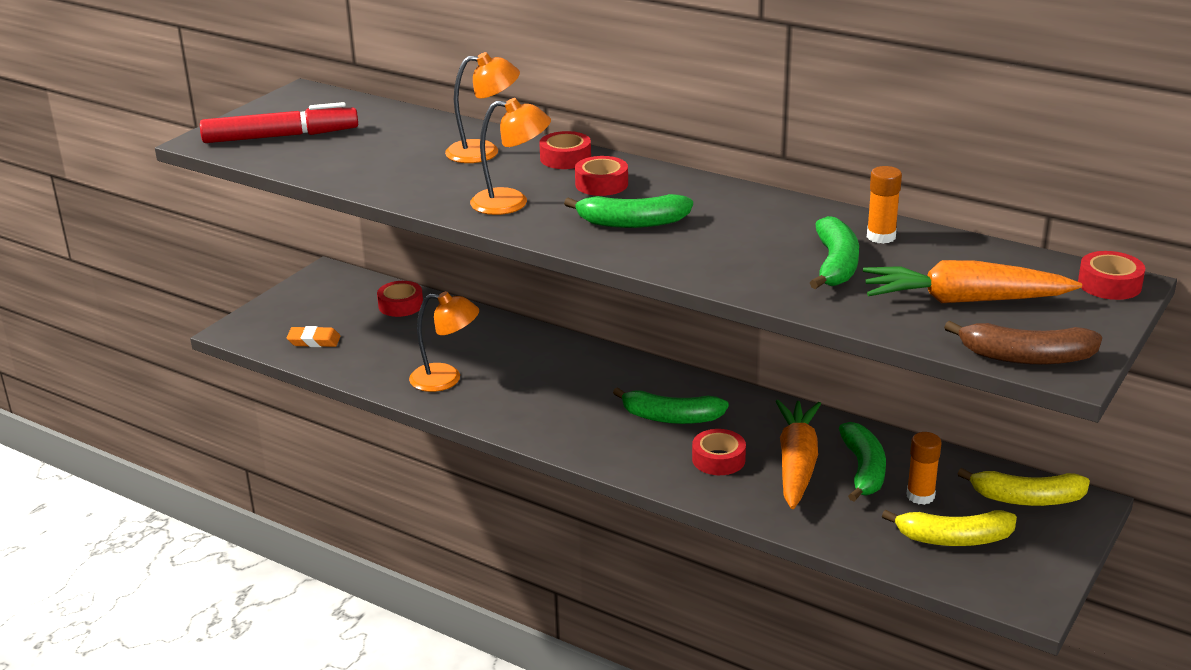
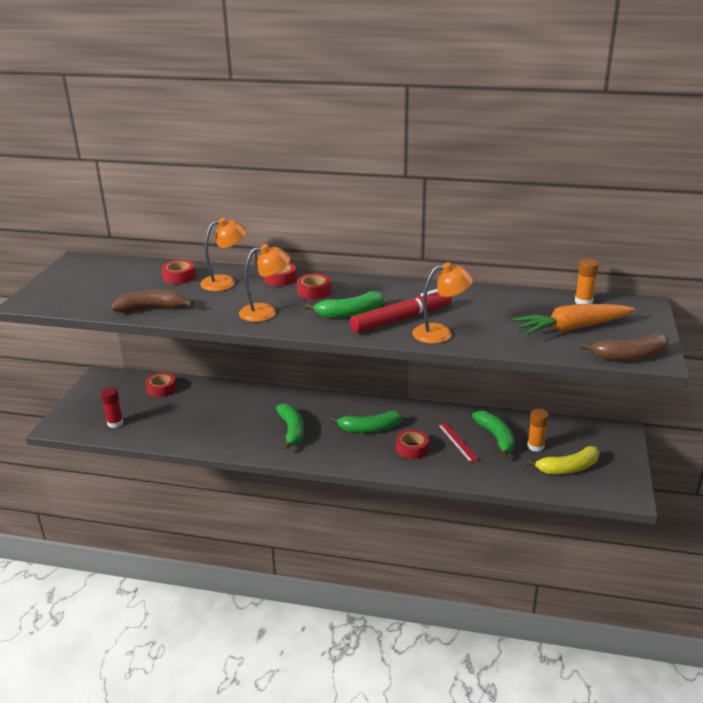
camera: 20 degrees left, 0 degrees up
(281, 136) = (80, 291): red marker -> red marker (402, 319)
(314, 341) = (115, 423): orange eraser -> red glue stick
(359, 174) = (151, 309): none -> brown banana
(446, 379) = (217, 431): orange lamp -> orange lamp (440, 333)
(796, 464) = (457, 442): orange carrot -> red ruler
(835, 265) = (486, 319): green banana -> green banana (291, 430)
(881, 237) = (499, 298): orange glue stick -> orange glue stick (583, 301)
(1027, 499) = (591, 436): yellow banana -> none
(1109, 284) = (638, 306): red tape -> red tape (179, 277)

